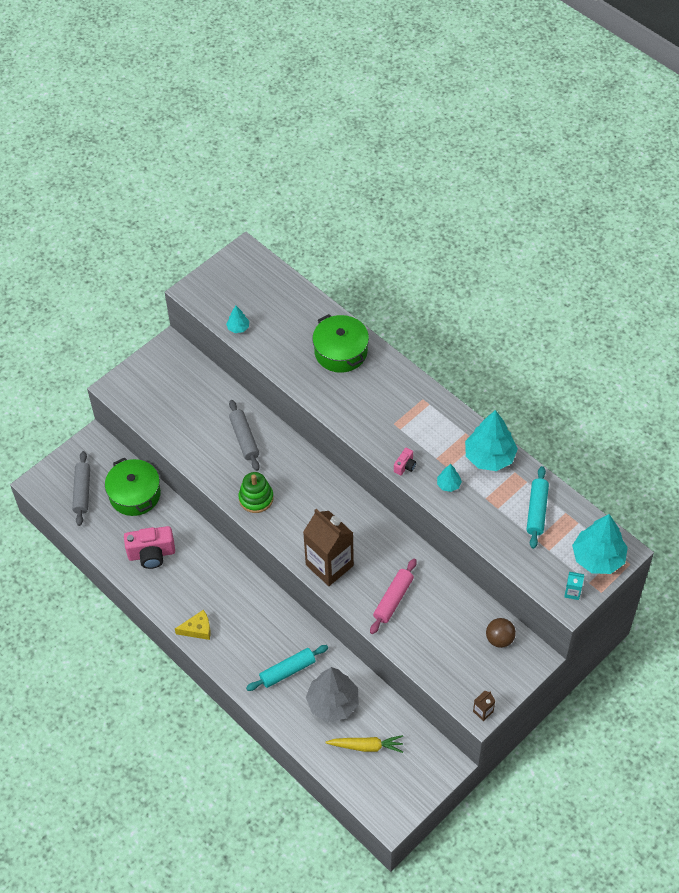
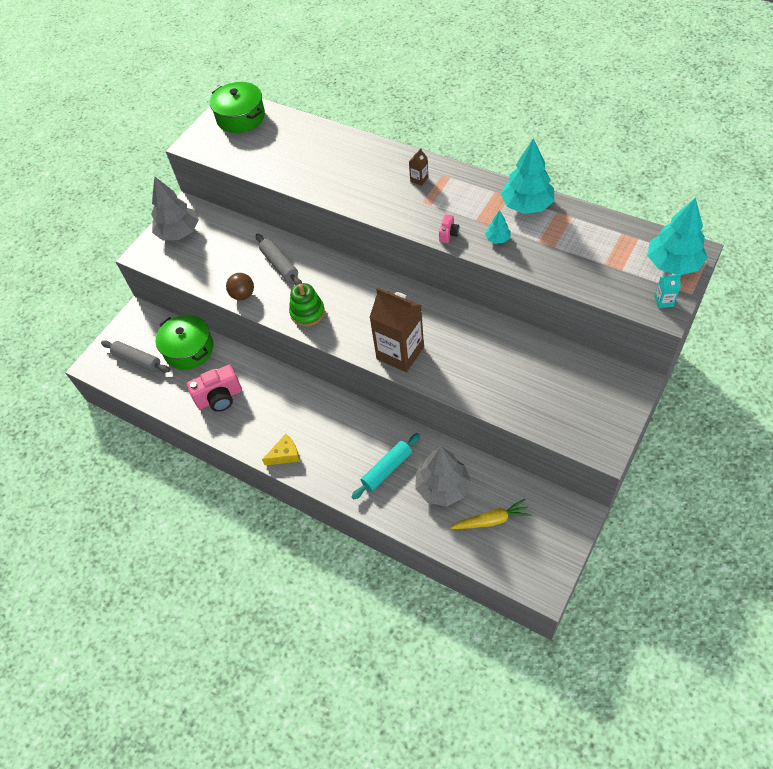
camera: 10 degrees left, 0 degrees up
(82, 492) = (137, 360): grey rolling pin -> grey rolling pin turned 45 degrees counterclockwise
(156, 374) = (179, 233): none -> grey tree
(238, 328) = (245, 162): turquoise tree -> none
(341, 352) = (349, 156): green pot -> green pot (241, 117)
(393, 599) = (475, 367): pink rolling pin -> none
(483, 711) = (608, 448): brown carton -> brown carton (419, 179)
(499, 639) = (594, 374): brown ball -> brown ball (243, 295)
(536, 511) = (593, 239): turquoise rolling pin -> none

